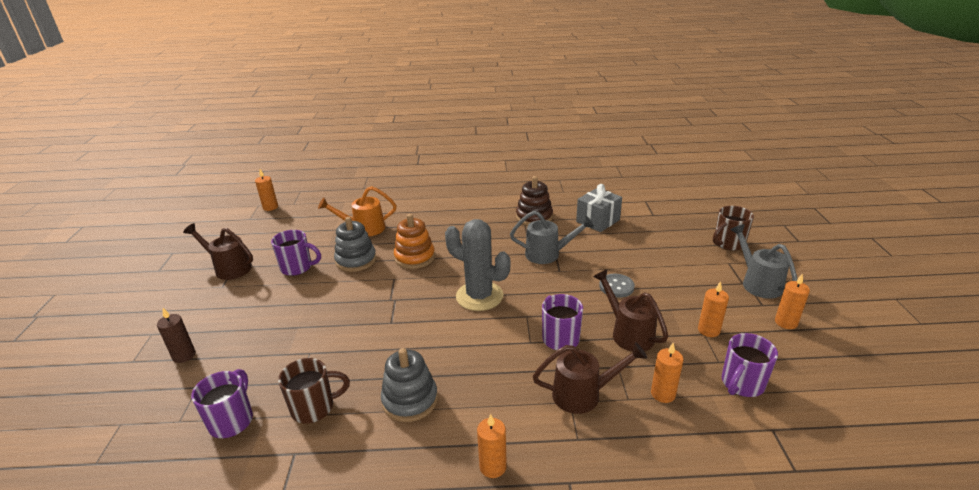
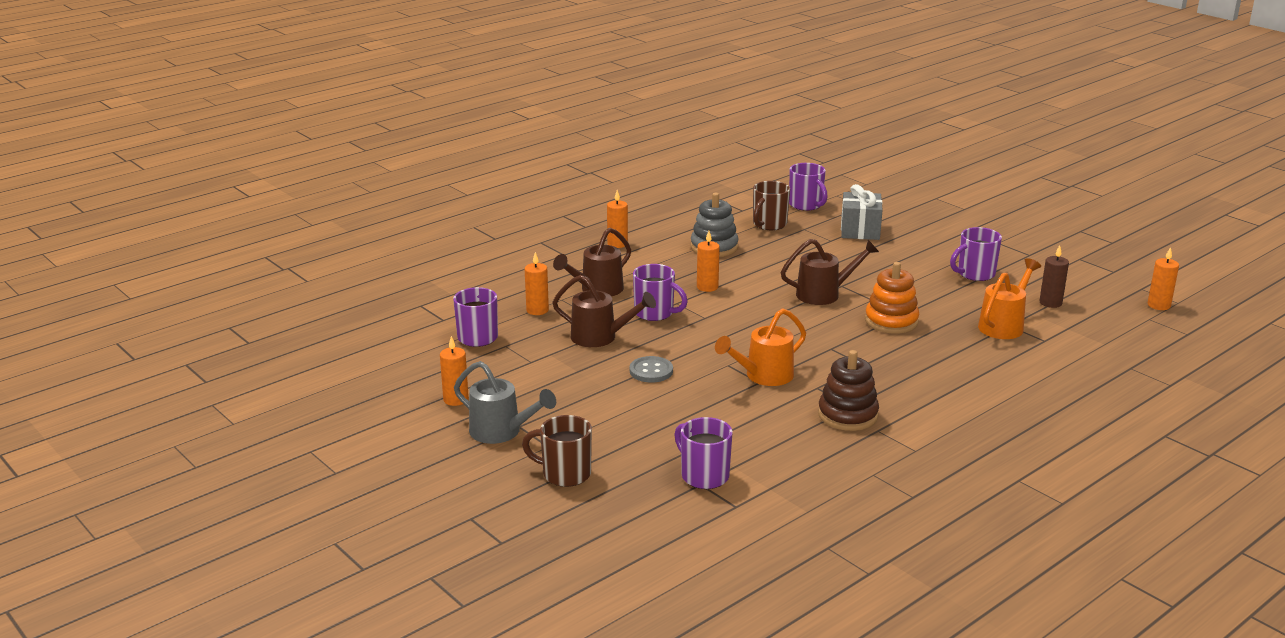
camera: 140 degrees right, 5 degrees down
(184, 355) = (910, 210): brown candle -> brown candle (1050, 303)
(229, 268) = (1030, 252): brown watering can -> brown watering can (824, 294)
(356, 260) = (939, 298): grey stacking toy -> none
(479, 296) = (769, 315): grey cactus -> none
(548, 254) = (763, 376): grey watering can -> orange watering can
(598, 221) = (762, 442): grey gift -> grey gift (860, 230)
(648, 217) = (703, 476): none -> purple mug
(708, 330) = (528, 365): orange candle -> orange candle (707, 287)
(728, 243) = (564, 474): brown mug -> brown mug turned 90 degrees counterclockwise

